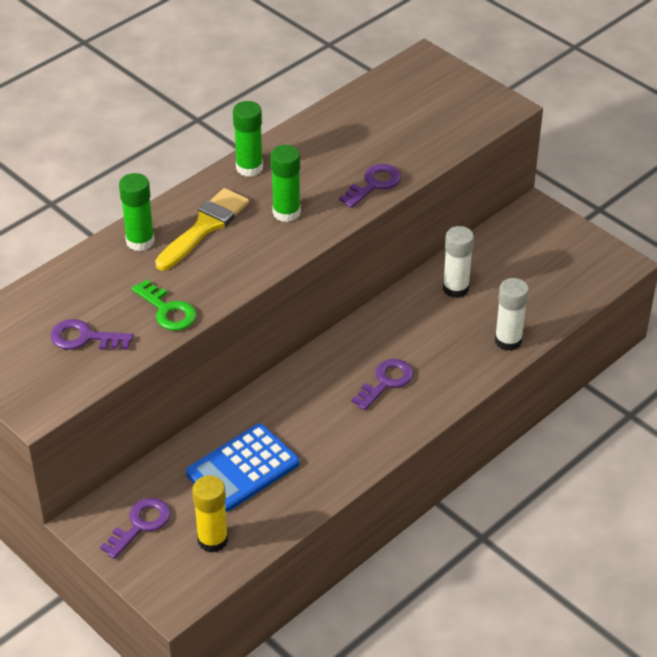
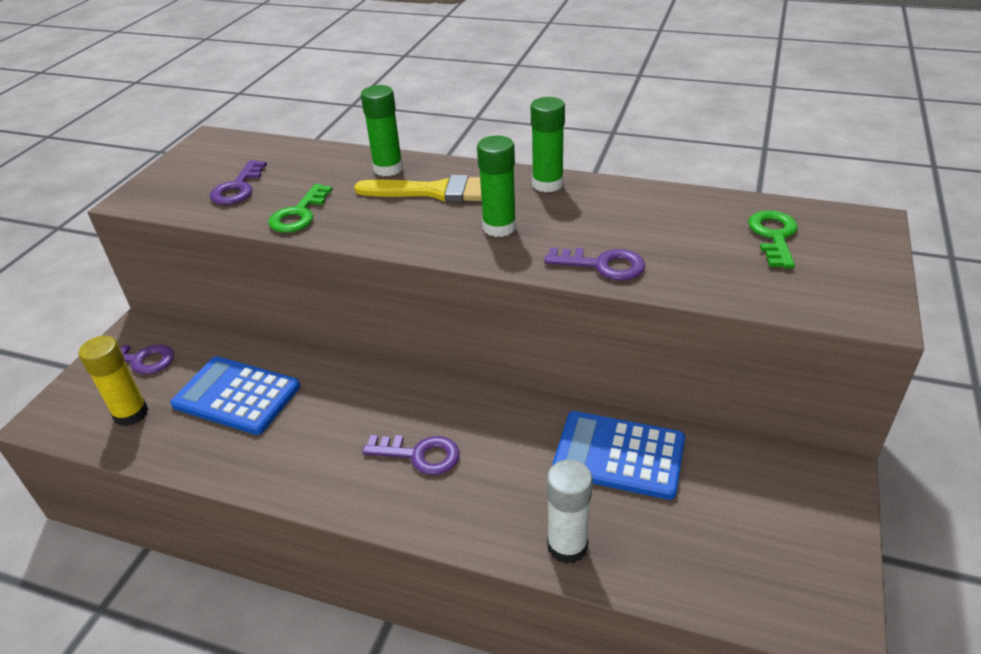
camera: 65 degrees right, 5 degrees down
(84, 338) = (238, 188): purple key -> purple key turned 150 degrees counterclockwise
(405, 101) = (774, 236): none -> green key
(455, 288) = (619, 455): white glue stick -> blue calculator

